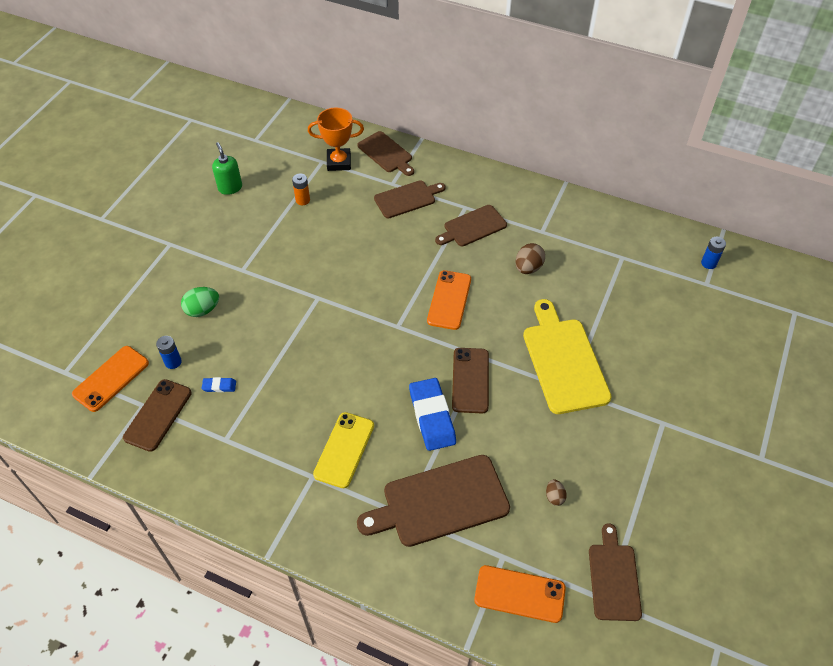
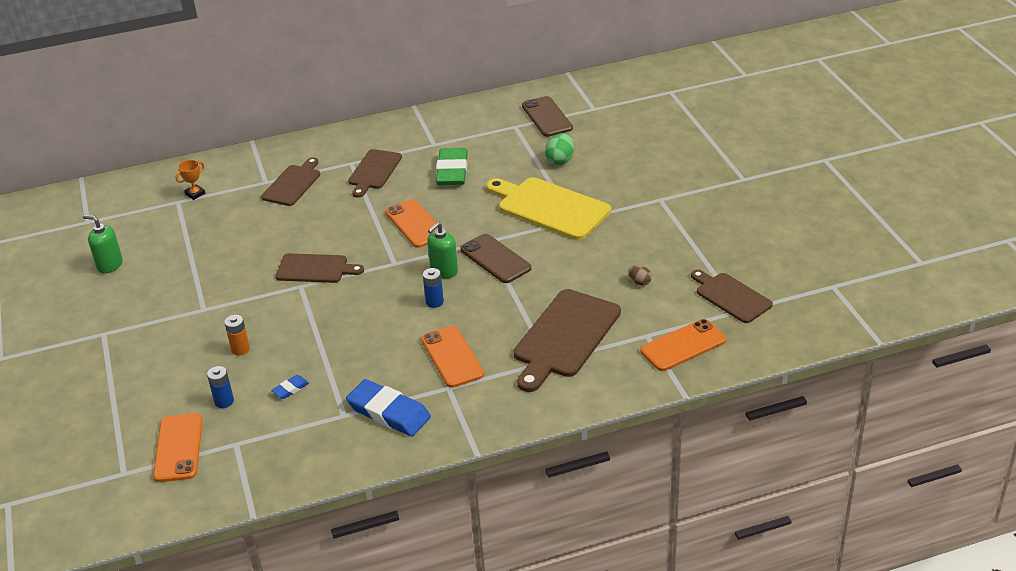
camera: 40 degrees left, 15 degrees down
(158, 415) = (260, 440): brown phone -> brown phone (547, 117)
(202, 310) = (203, 354): green egg -> green egg (560, 160)
(302, 200) = (196, 235): orange battery -> orange battery (240, 349)
(339, 162) = (195, 194): orange trophy -> orange trophy, size x0.55
(344, 450) = (452, 357): yellow phone -> orange phone
(386, 153) = (232, 166): brown cutting board -> brown cutting board (315, 269)
(422, 362) = (444, 271): none -> green soap dispenser
(432, 416) = (494, 296): blue eraser -> blue eraser (389, 412)
(528, 268) = (452, 171): brown egg -> green eraser
(708, 263) = (580, 96): blue battery -> blue battery (434, 302)

